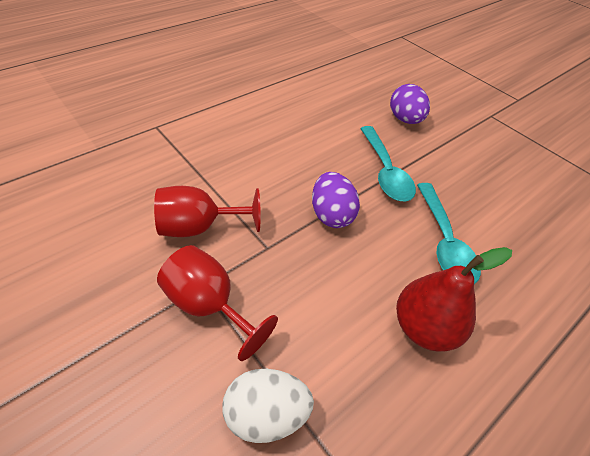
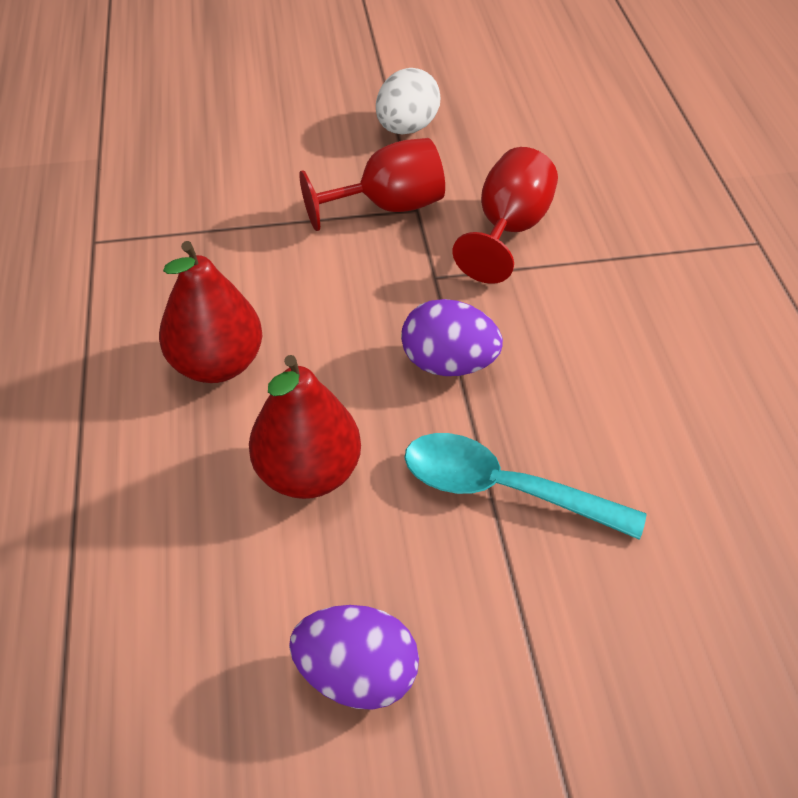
camera: 125 degrees right, 0 degrees up
(266, 413) = (248, 209): white egg -> white egg (407, 128)
(405, 119) = (653, 637): purple egg -> purple egg (357, 676)
(444, 241) = (308, 473): turquoise spoon -> red pear

